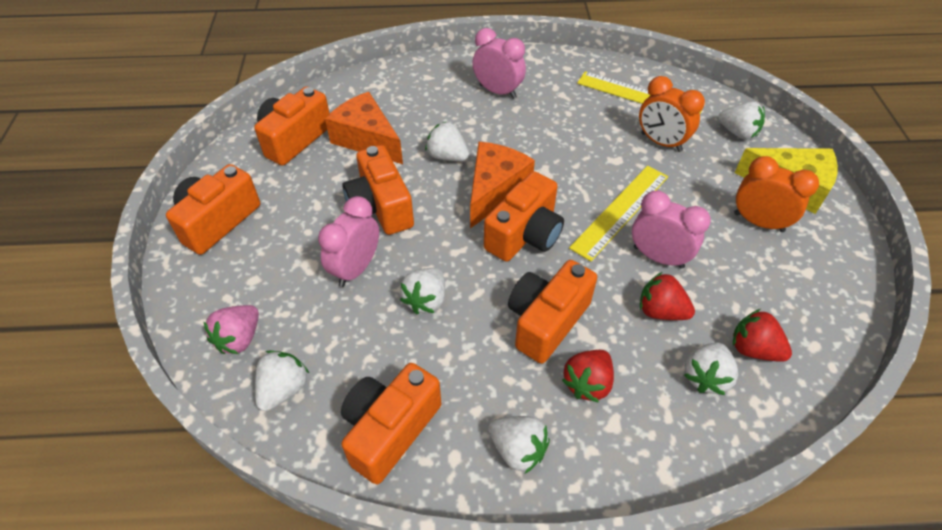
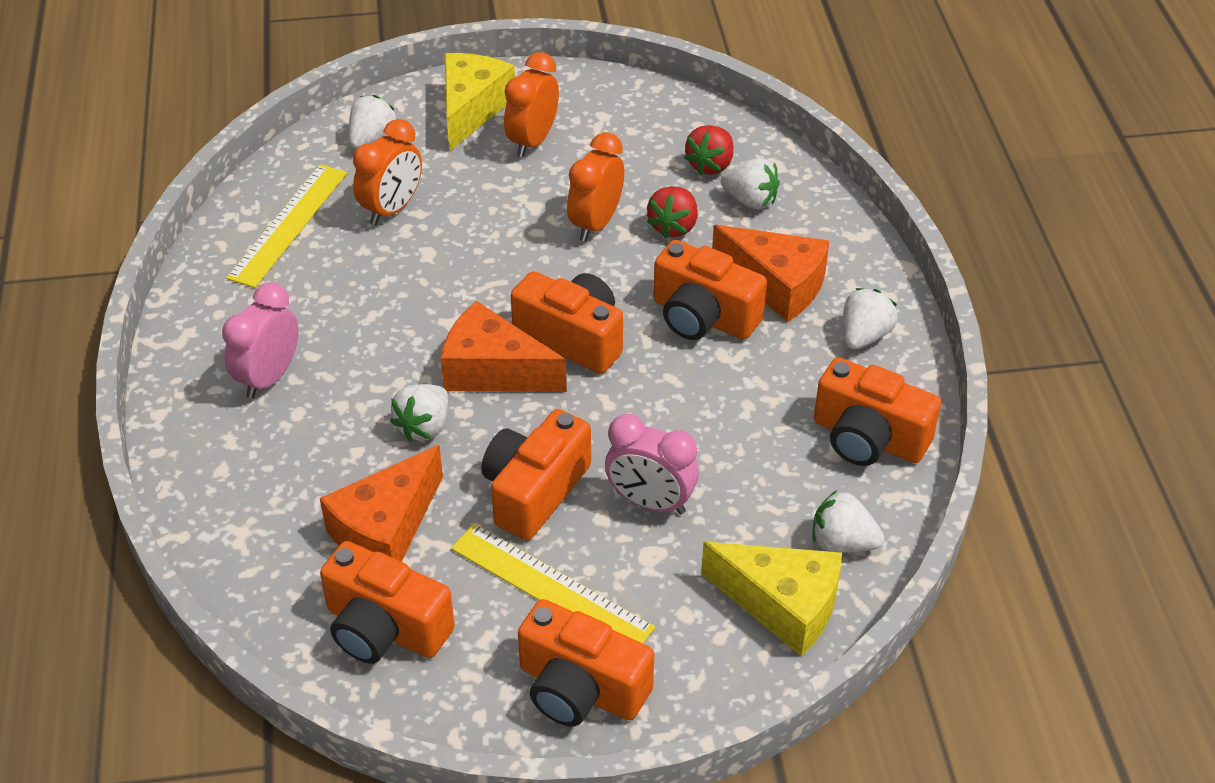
camera: 95 degrees left, 5 degrees down
(239, 339) = (782, 605): pink strawberry -> yellow cheese
(380, 207) = (534, 491): orange camera -> orange camera turned 150 degrees clockwise
(426, 300) = (691, 425): white strawberry -> none
(587, 383) = (777, 285): red strawberry -> orange cheese
(621, 211) = (524, 251): yellow ruler -> yellow ruler (551, 587)
(658, 257) = (596, 223): pink clock -> orange clock

